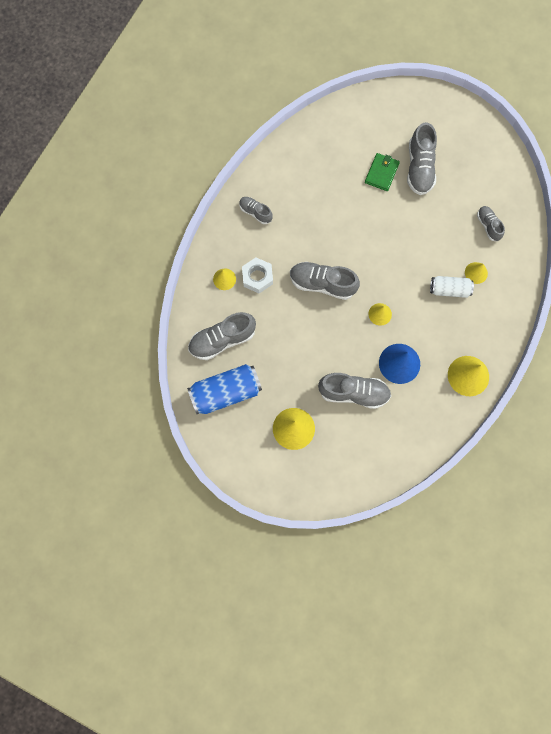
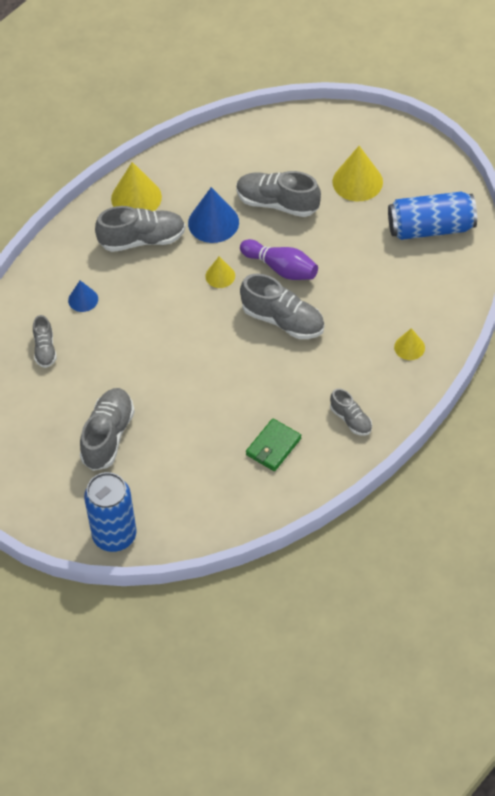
camera: 165 degrees left, 20 degrees down
(222, 340) = (425, 281): grey shoe -> grey shoe (142, 239)
(257, 277) = (365, 342): white nut -> none
(335, 330) = (281, 268): none -> purple bowling pin
(381, 173) = (162, 439): green wallet -> green wallet (273, 446)
(391, 101) = (114, 536): none -> blue can
(449, 290) = (124, 287): white can -> none
(476, 273) = (83, 299): yellow cone -> blue cone

